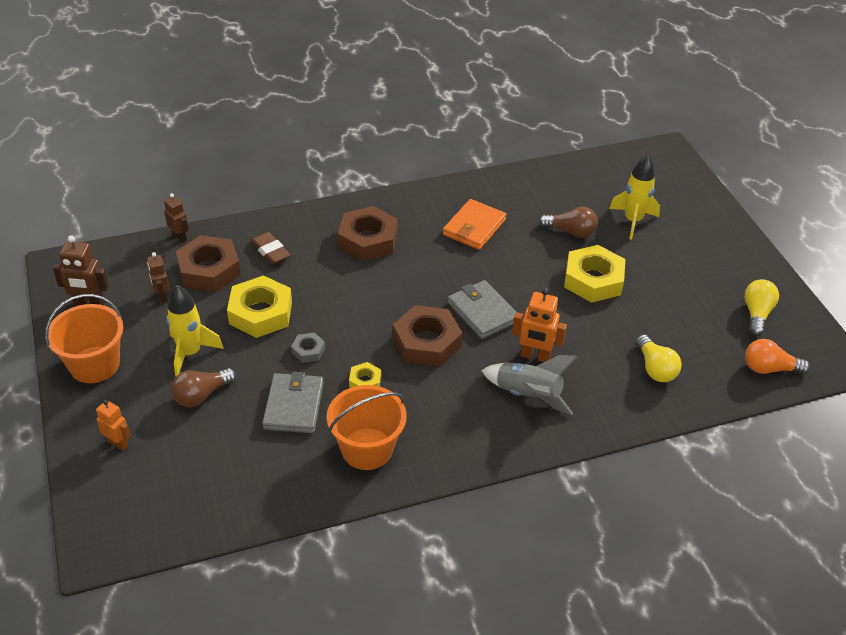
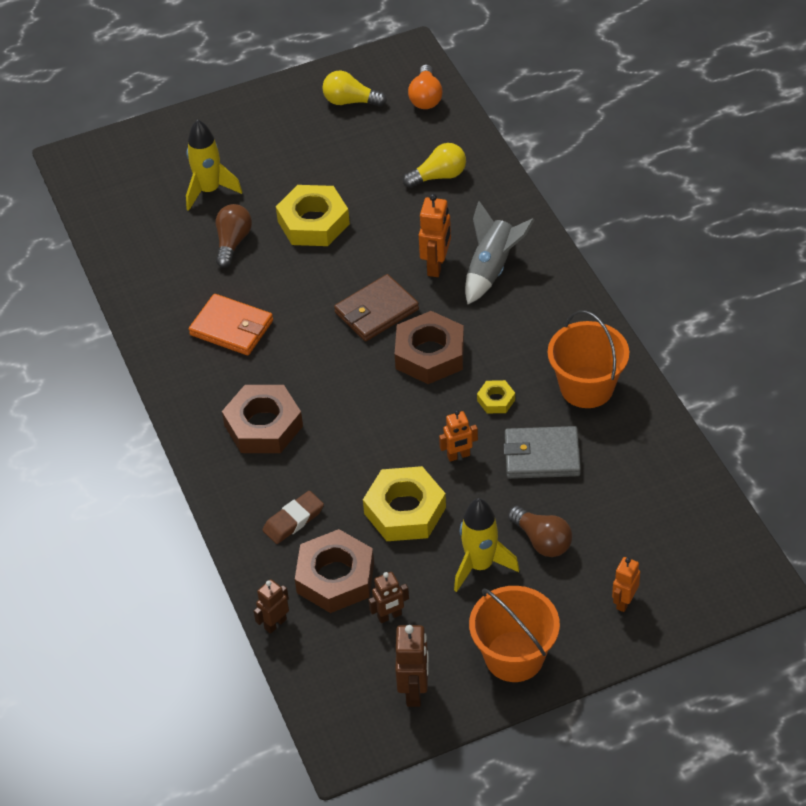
camera: 90 degrees left, 5 degrees up
(308, 350) = (458, 456): grey nut -> orange robot
(482, 312) = (376, 311): grey wallet -> brown wallet

